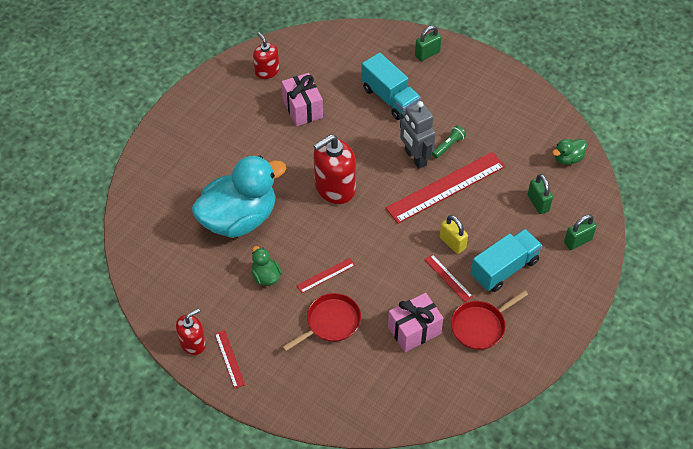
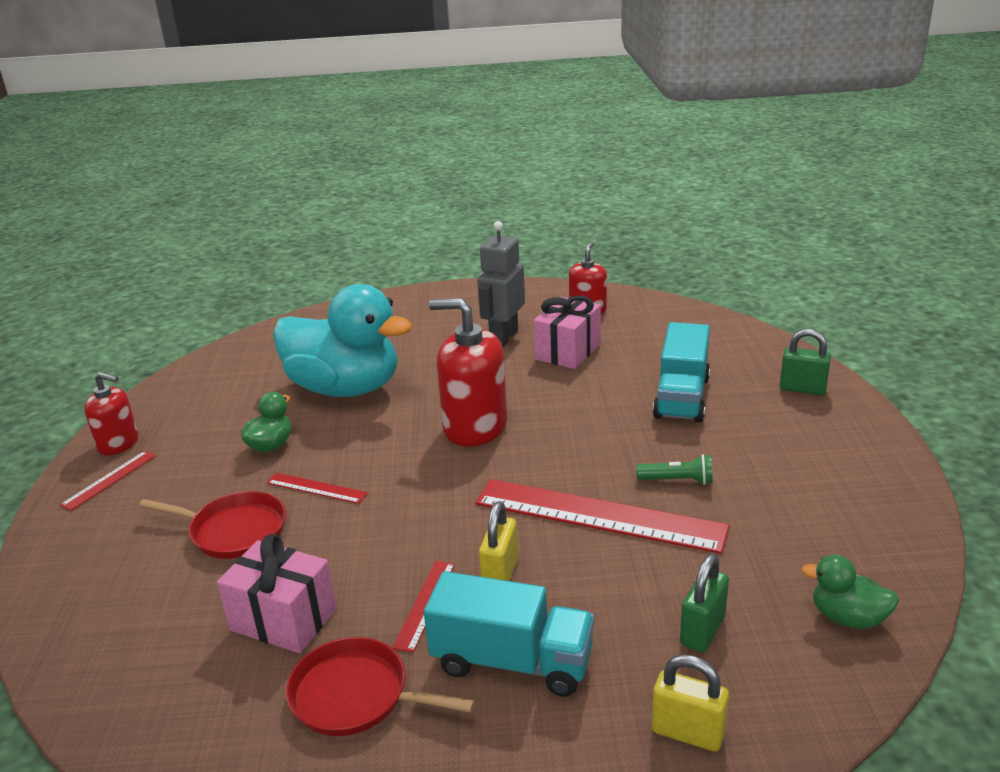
camera: 55 degrees right, 25 degrees down
(415, 158) = (613, 463): grey robot -> grey robot (503, 338)
(578, 241) = (687, 733): green padlock -> yellow padlock

